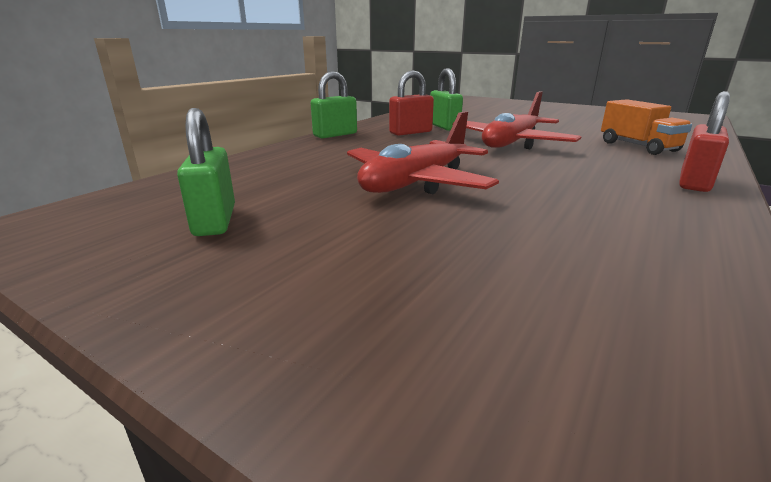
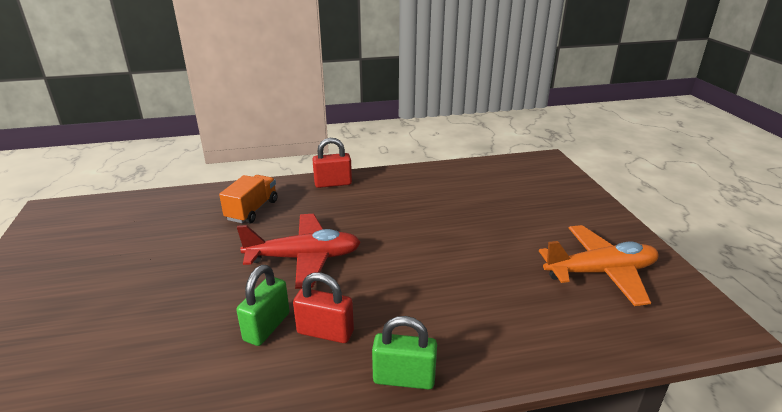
camera: 135 degrees left, 5 degrees up
(215, 220) = (600, 272): green padlock -> orange plane
(416, 183) = (458, 250): red plane -> none

